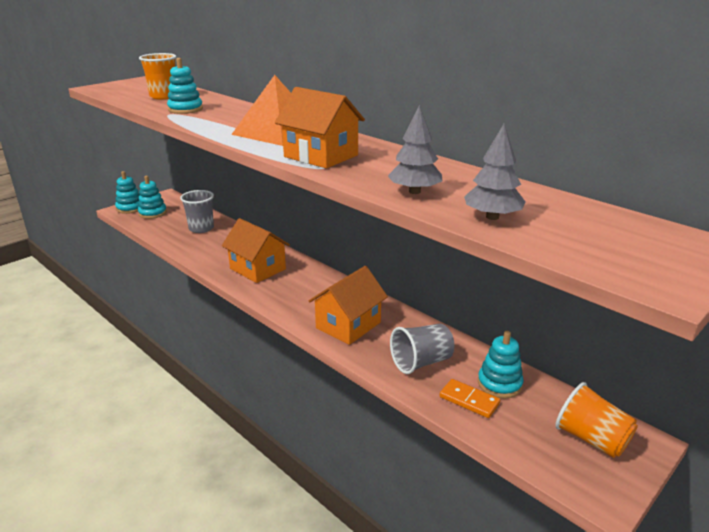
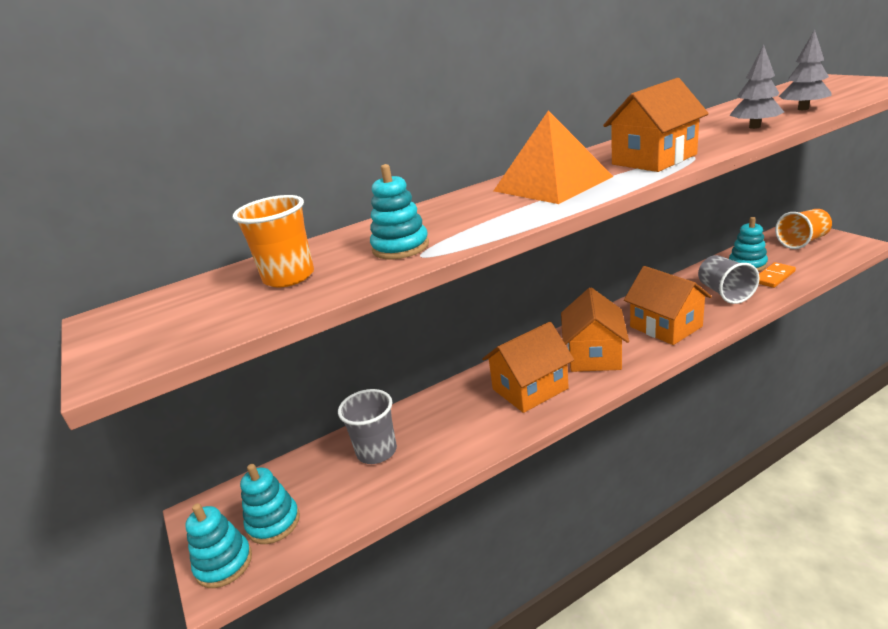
camera: 70 degrees left, 0 degrees up
(301, 292) = (594, 355): none -> orange house

